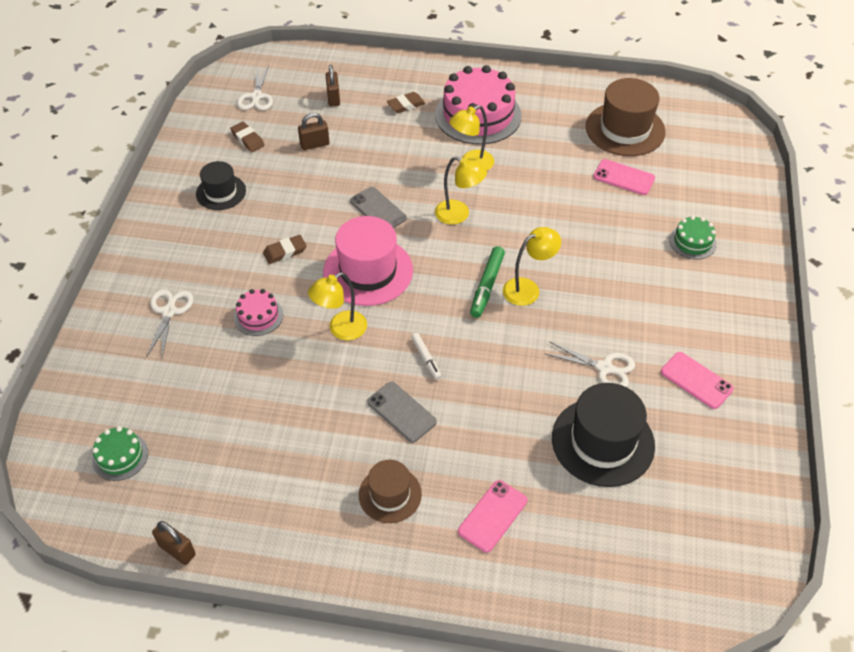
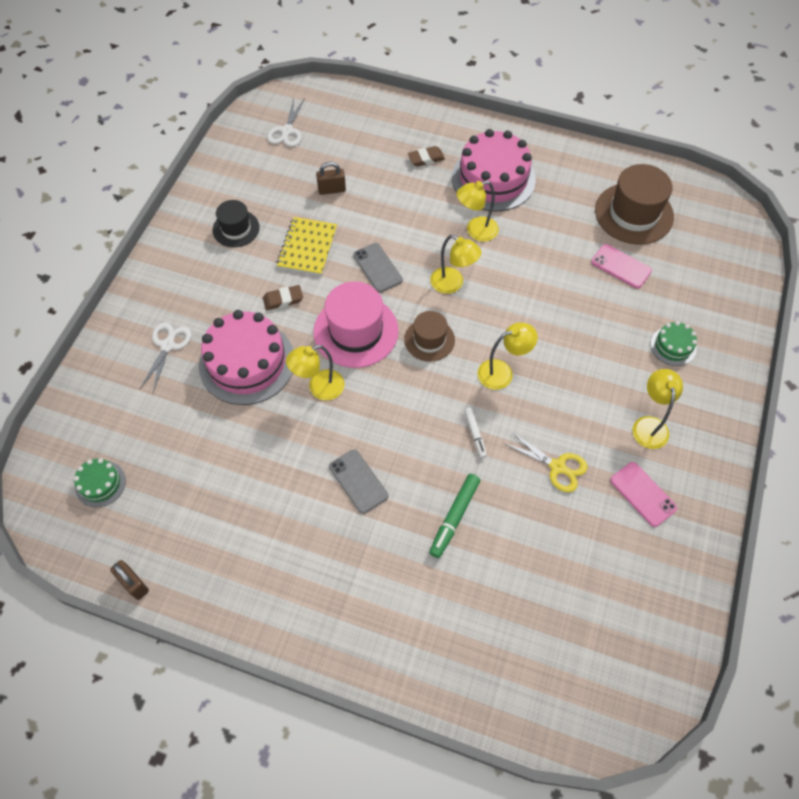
camera: 10 degrees right, 10 degrees up
(247, 139) = (270, 176): brown eraser -> none
(258, 316) = (247, 362): pink cake -> pink cake, size x2.08
(300, 200) = (307, 247): none -> yellow notebook
(333, 98) = (359, 142): brown padlock -> none
(390, 494) = (331, 562): brown hat -> brown hat (429, 340)
(426, 358) = (391, 430): white marker -> white marker (475, 434)
(487, 285) = (464, 363): green marker -> green marker (454, 517)
(492, 516) = (420, 600): pink phone -> none
(602, 441) = (539, 542): black hat -> none
(604, 368) = (557, 467): white scissors -> yellow scissors
(687, 316) = (649, 425): none -> yellow lamp

